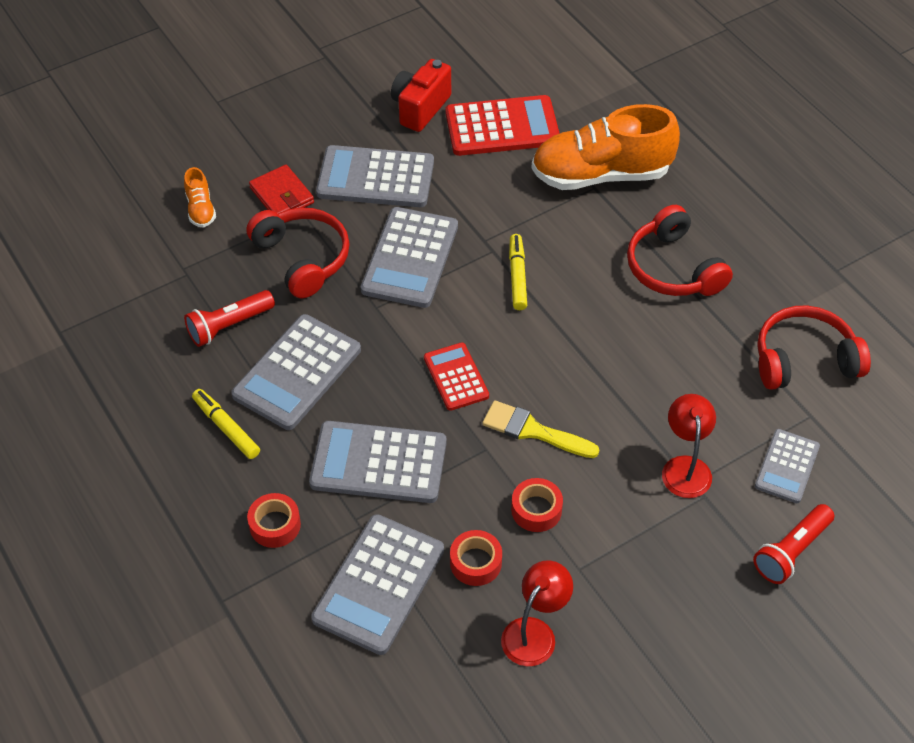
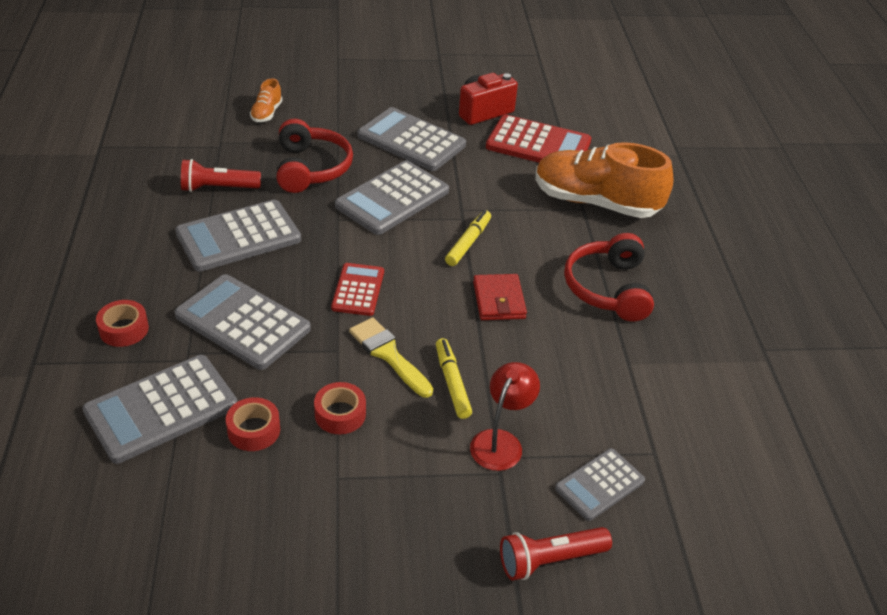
camera: 25 degrees right, 10 degrees down
(226, 428) = (153, 250): yellow marker -> yellow marker (452, 383)
(282, 195) = (332, 126): red wallet -> red wallet (499, 300)
(534, 632) = (254, 510): red lamp -> none
(804, 360) = (681, 406): red headphones -> none

